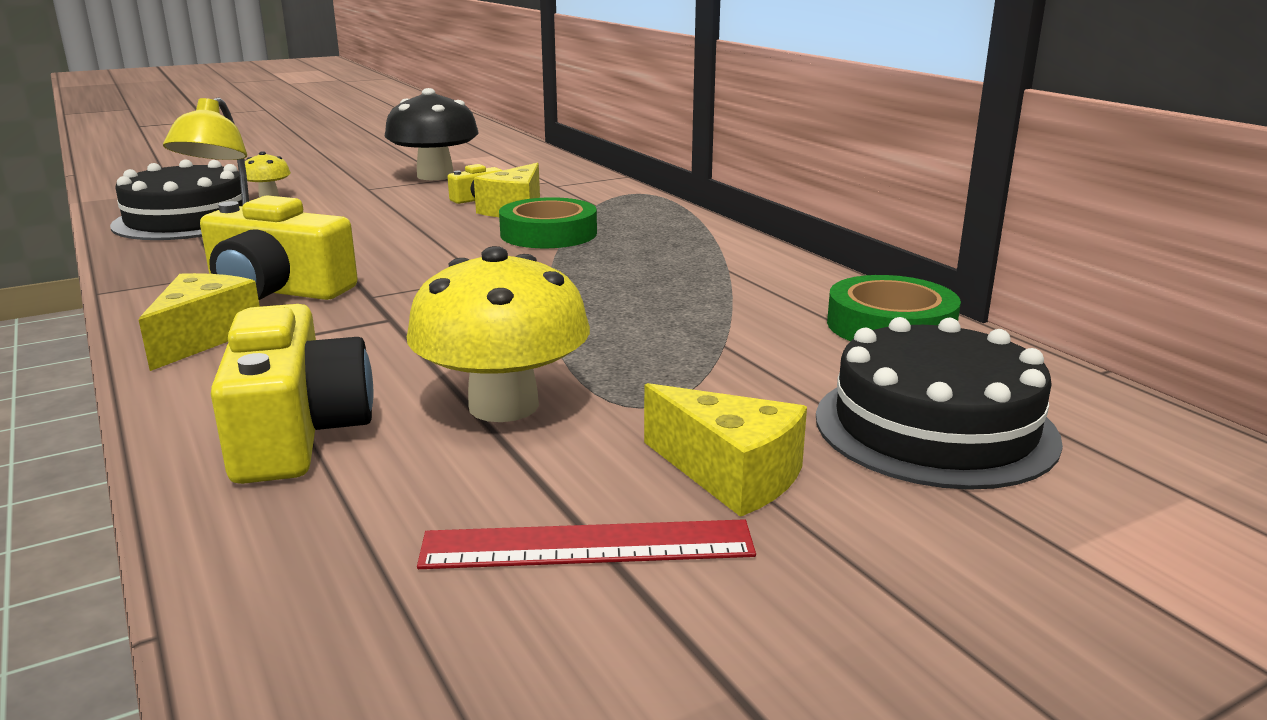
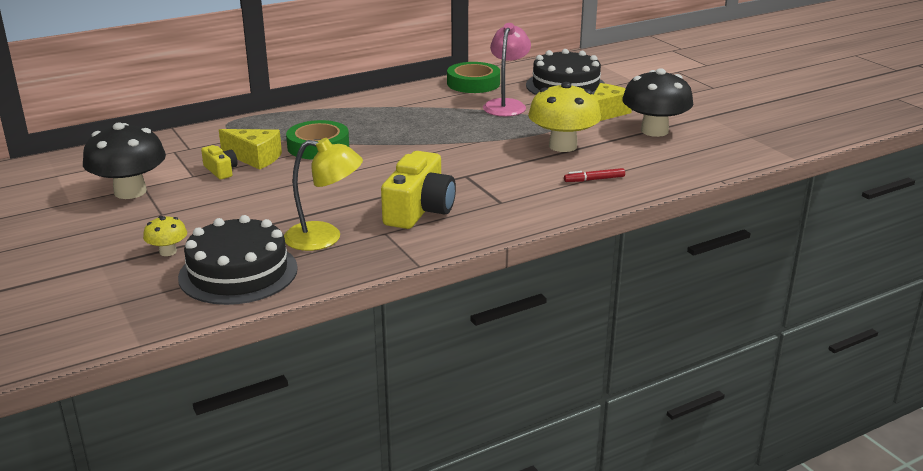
camera: 90 degrees left, 5 degrees up
(203, 338) = (495, 217): yellow cheese -> none
(296, 432) = (594, 179): yellow camera -> red marker
(587, 546) = (654, 131): red ruler -> black mushroom
(761, 354) = (506, 105): none -> pink lamp

